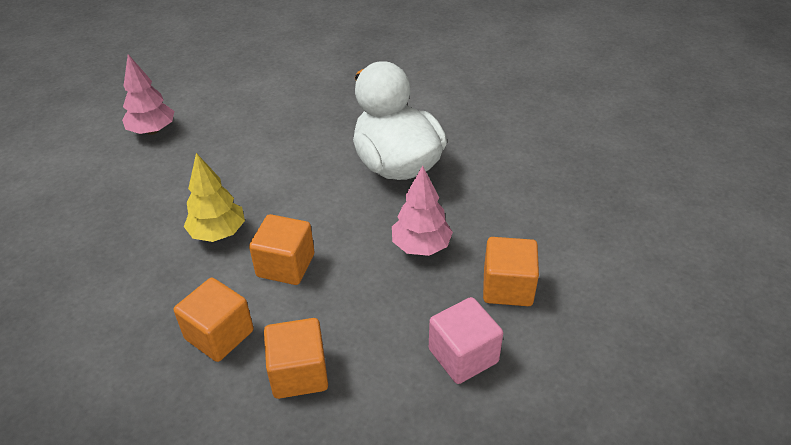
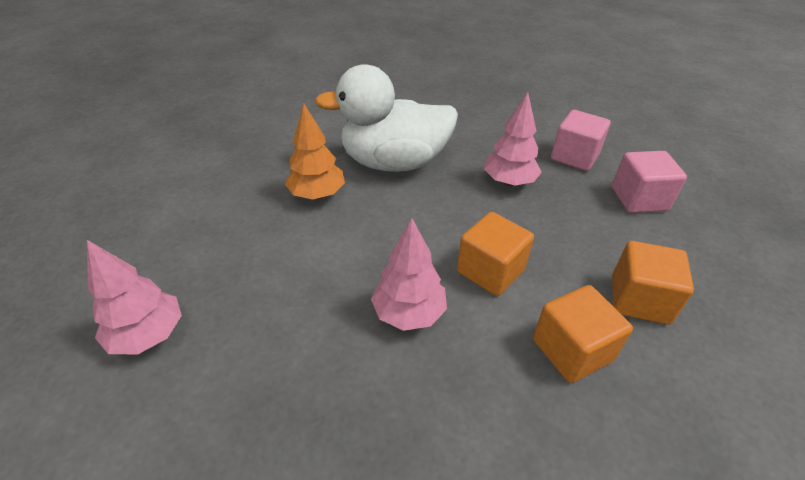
camera: 65 degrees left, 0 degrees up
(218, 233) = (409, 313): yellow tree -> pink tree
(322, 140) = (317, 195): none -> orange tree
(507, 287) = (574, 157): orange cube -> pink cube

